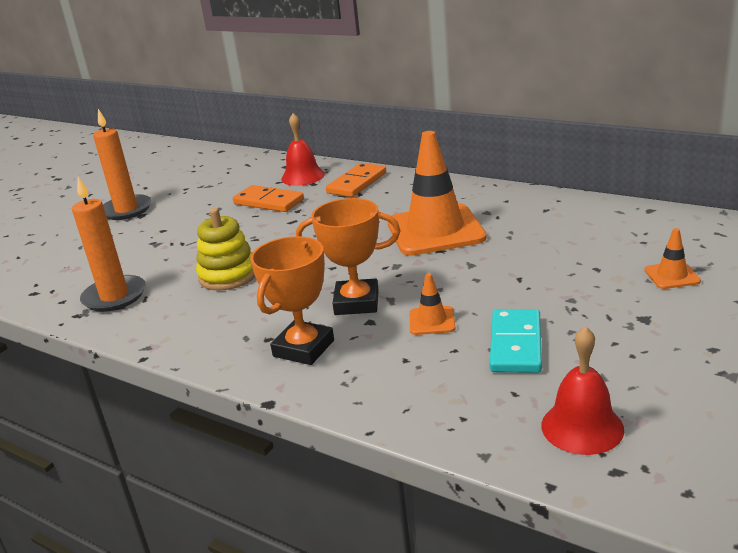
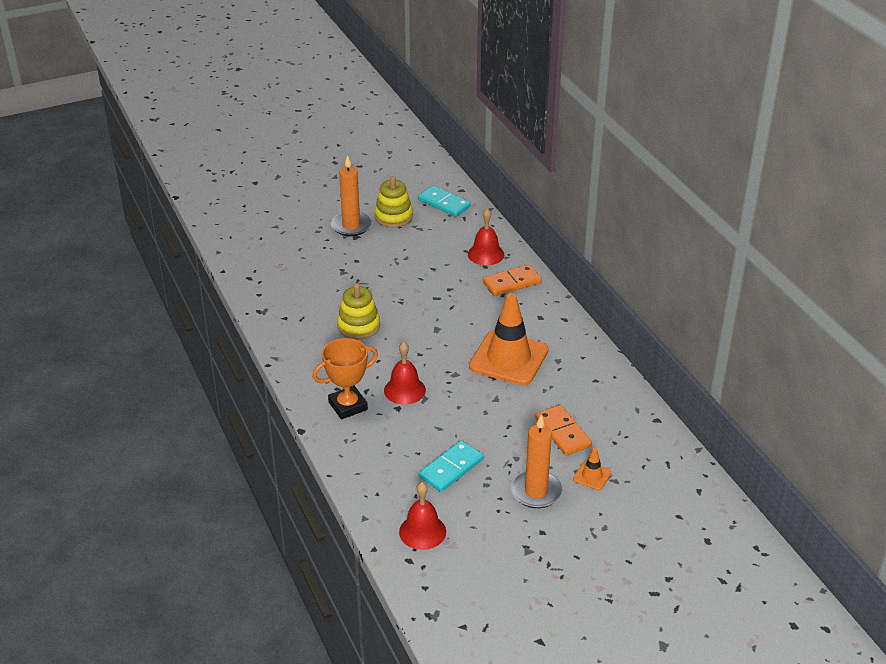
camera: 30 degrees right, 10 degrees up
(114, 296) = (287, 307): orange candle -> orange candle (536, 491)
(169, 188) = (393, 217): none -> yellow stacking toy
(213, 163) = (444, 203): none -> turquoise domino
(269, 202) = (440, 269): orange domino -> orange domino (563, 432)
(356, 302) = (404, 390): orange trophy -> red bell
(432, 321) = (428, 427): orange traffic cone -> none

